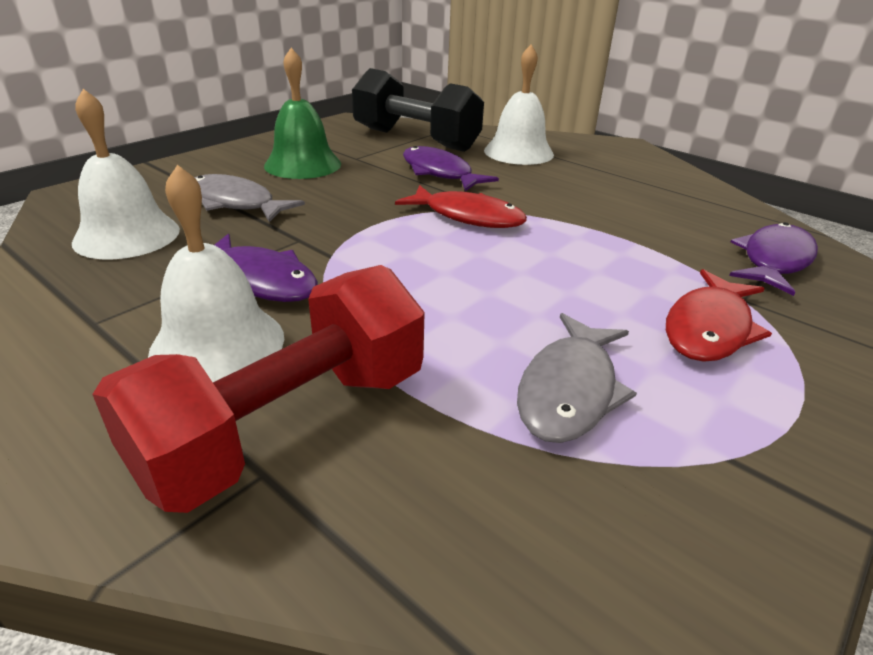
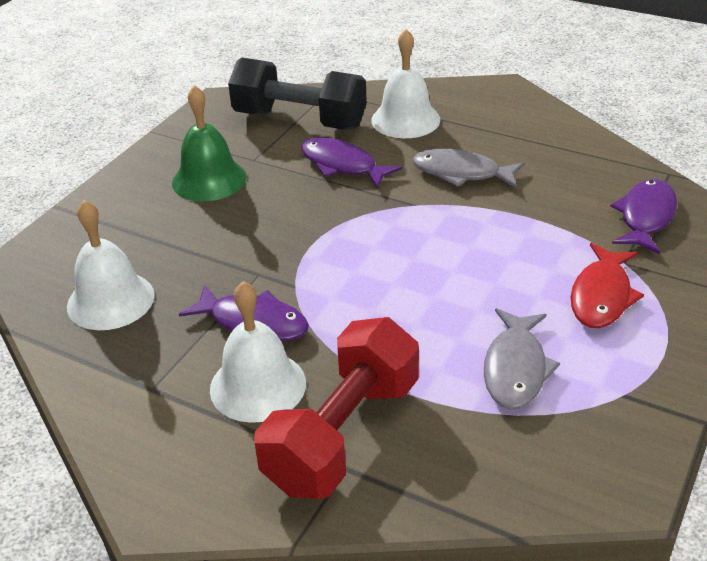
camera: 10 degrees left, 5 degrees up
(235, 203) = (178, 243): grey fish -> grey fish (461, 173)
(468, 216) = (389, 217): red fish -> none

